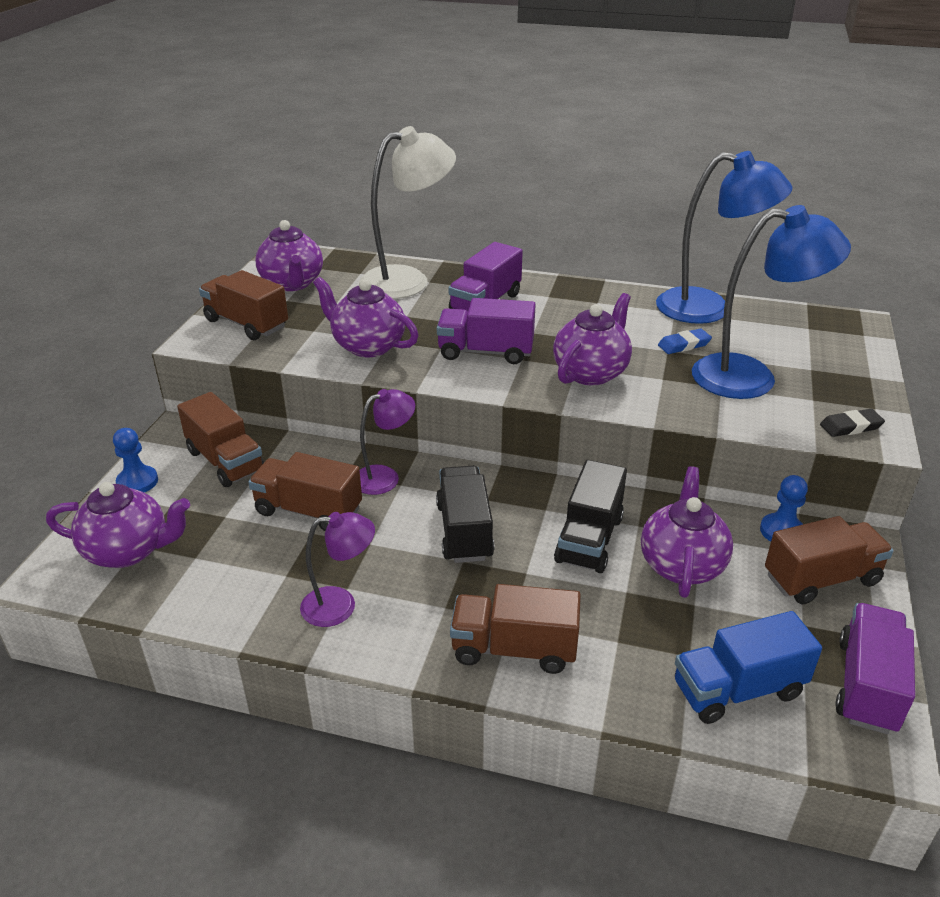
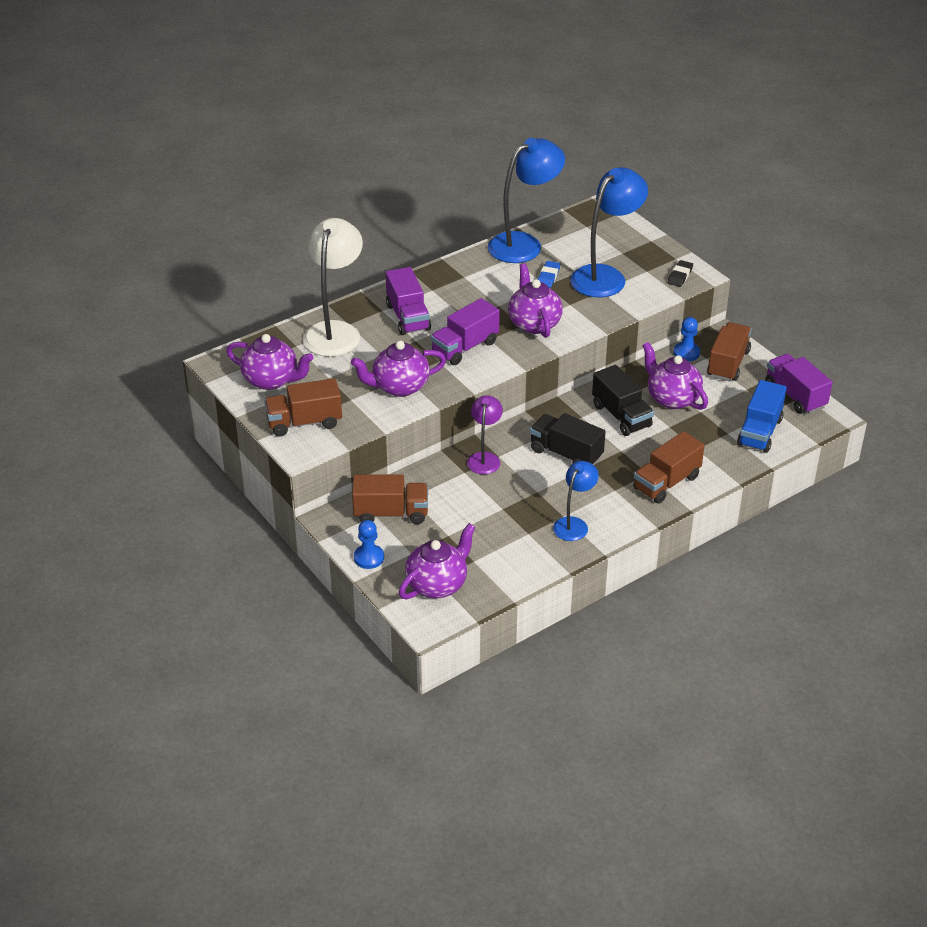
camera: 50 degrees left, 5 degrees up
(308, 510) = (481, 501): brown truck -> none
(340, 605) = (574, 524): purple lamp -> blue lamp

